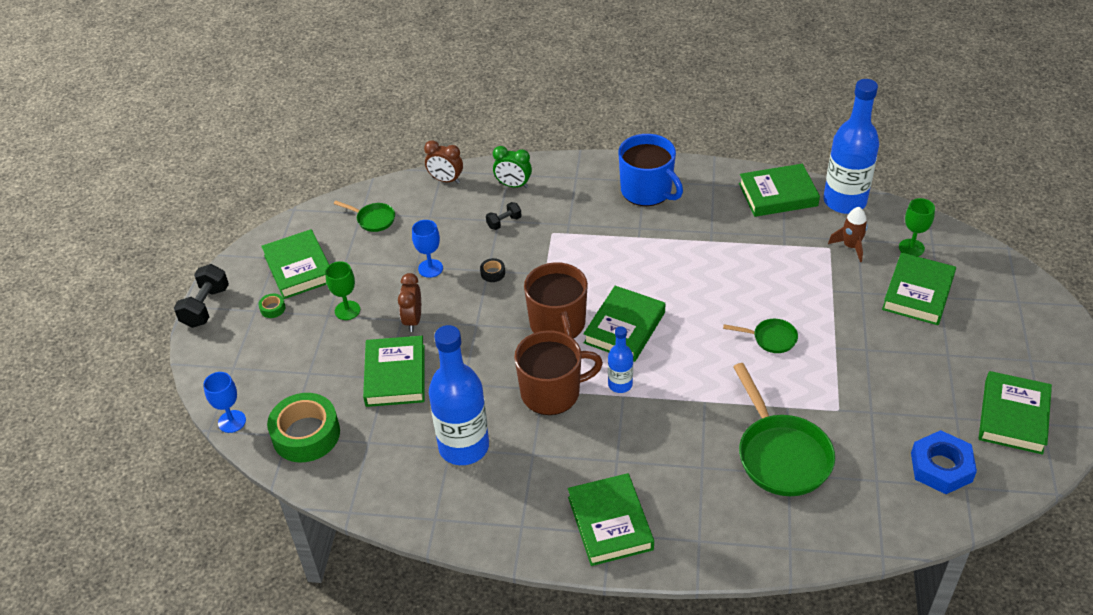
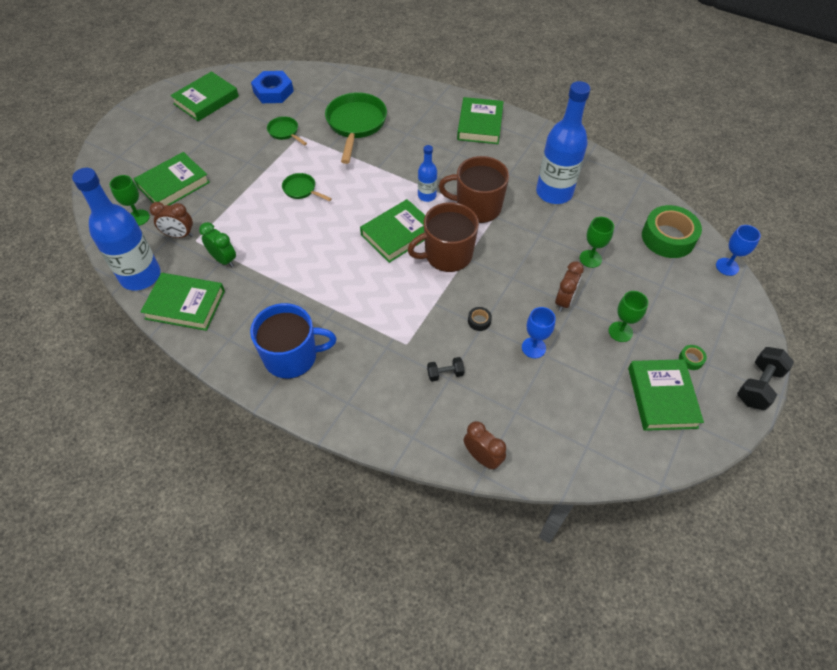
camera: 160 degrees left, 10 degrees up
(373, 219) = (575, 432): green pan -> green pan (285, 132)
(395, 375) = (590, 259): green book -> green goblet
(513, 185) = (414, 419): green clock -> green clock (224, 260)
(558, 324) = (447, 255): brown mug -> brown mug turned 120 degrees counterclockwise
(647, 191) = (292, 356): blue mug -> blue mug turned 105 degrees clockwise
(851, 246) = (179, 235): brown rocket -> brown clock

